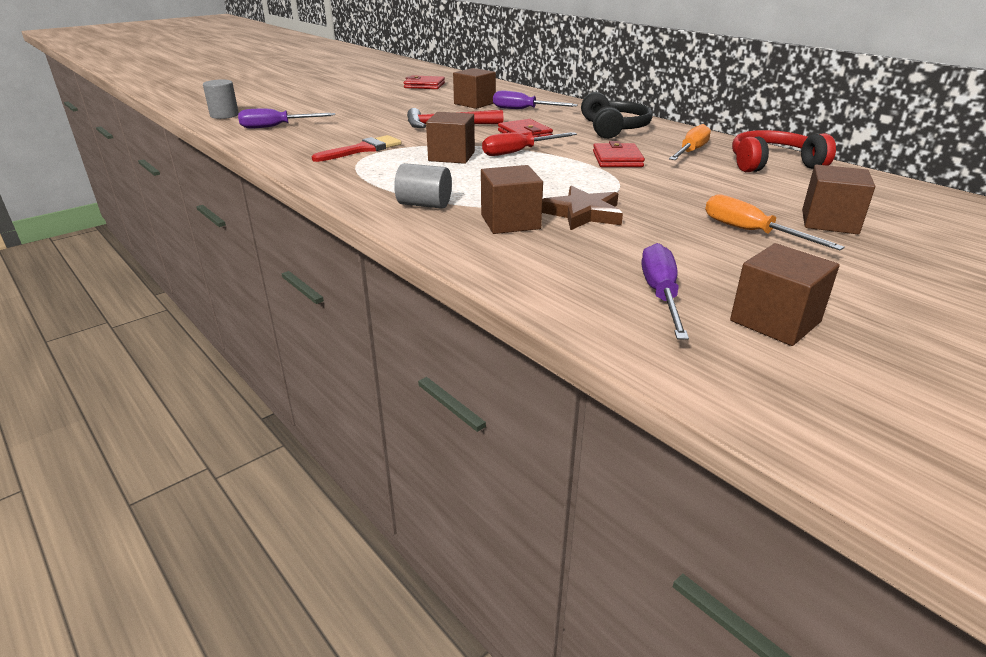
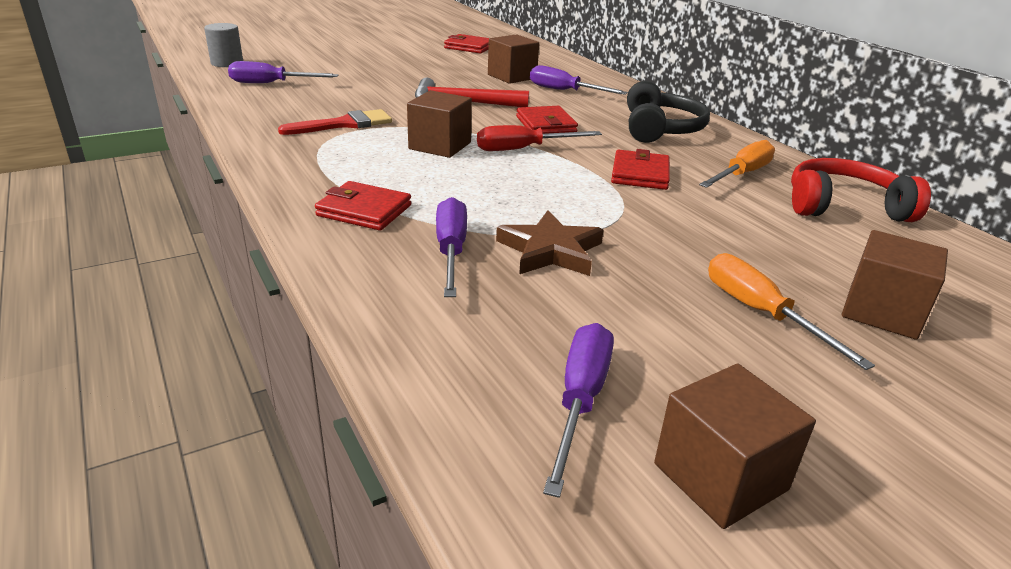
camera: 10 degrees right, 0 degrees up
(424, 205) = (364, 210): grey cylinder -> red wallet
(510, 222) = (451, 251): brown cube -> purple screwdriver

